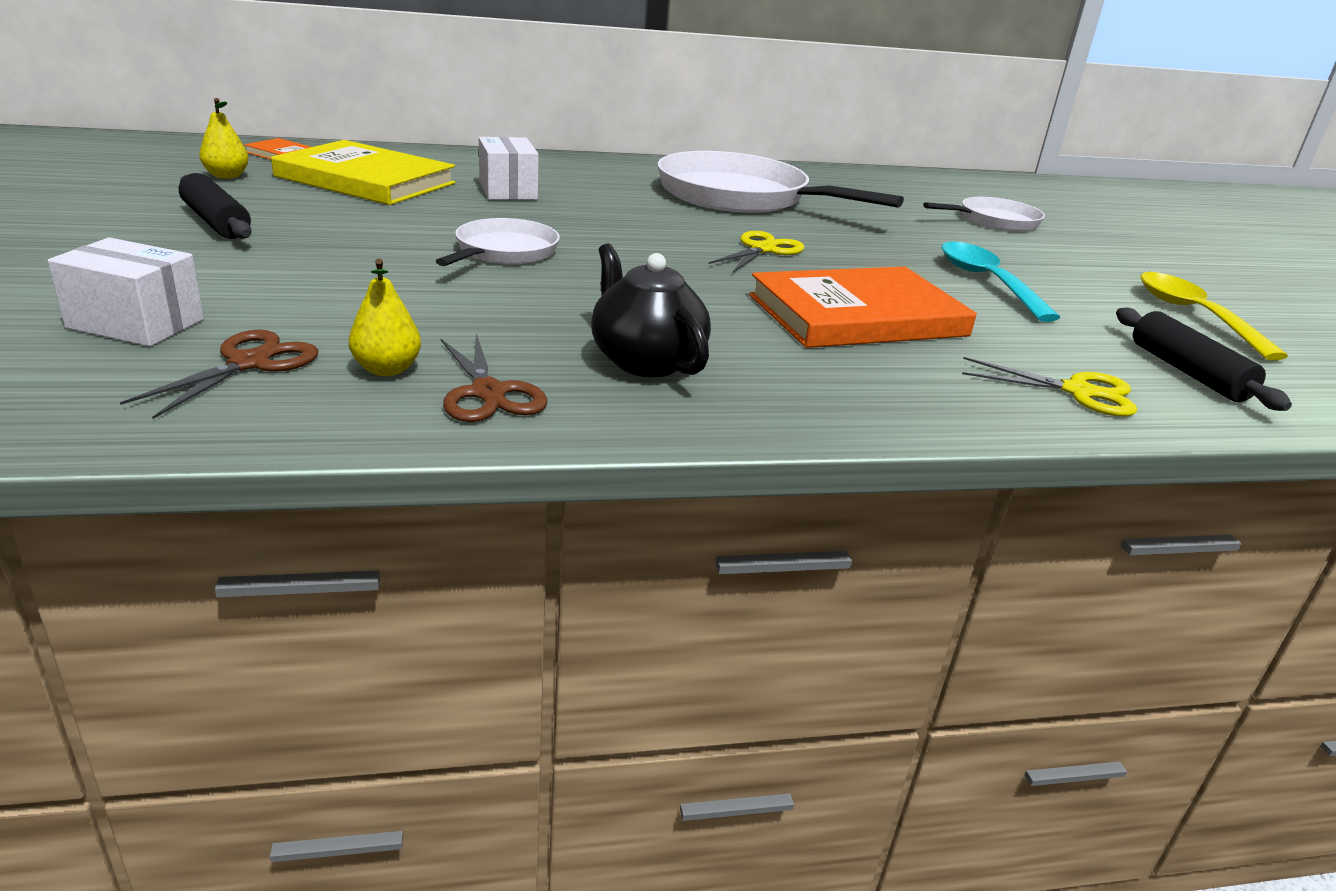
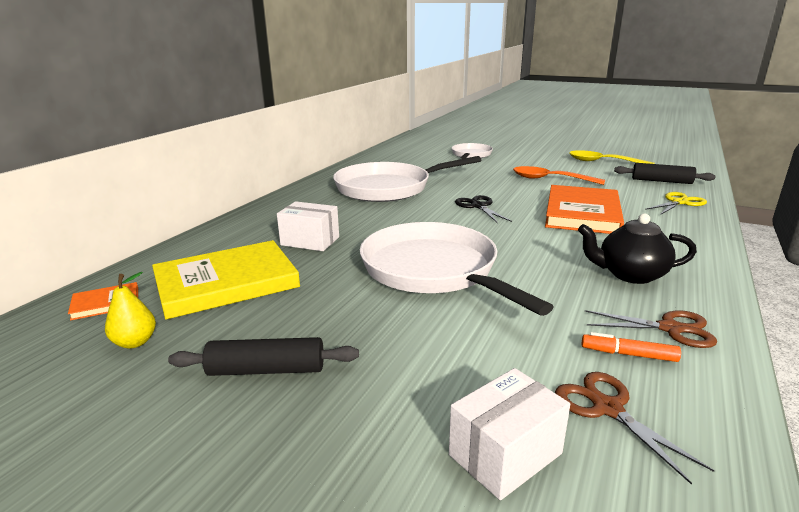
camera: 50 degrees left, 5 degrees down
(387, 369) = (628, 354): yellow pear -> orange marker
(504, 252) = (433, 270): white pan -> white pan, size x1.88
(763, 249) = (478, 206): yellow scissors -> black scissors
(986, 282) = (550, 179): turquoise spoon -> orange spoon

